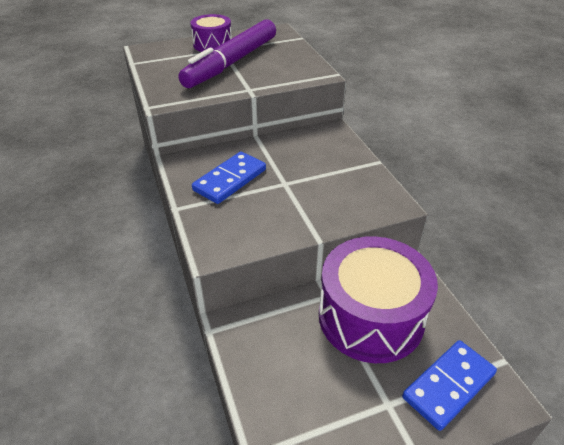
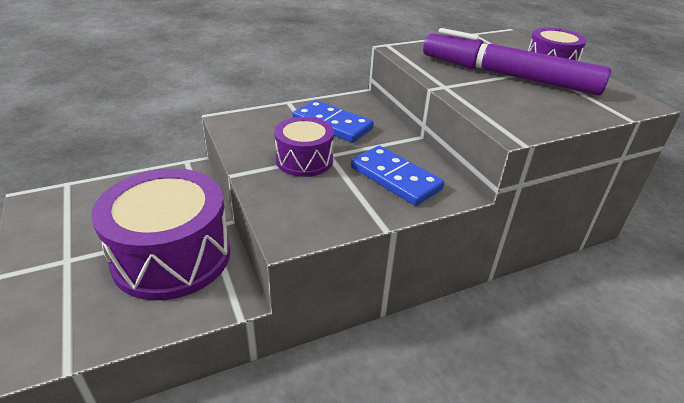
camera: 85 degrees right, 5 degrees down
(294, 197) = (304, 160): none -> purple drum
(448, 385) = (62, 308): blue domino -> blue domino (395, 178)

